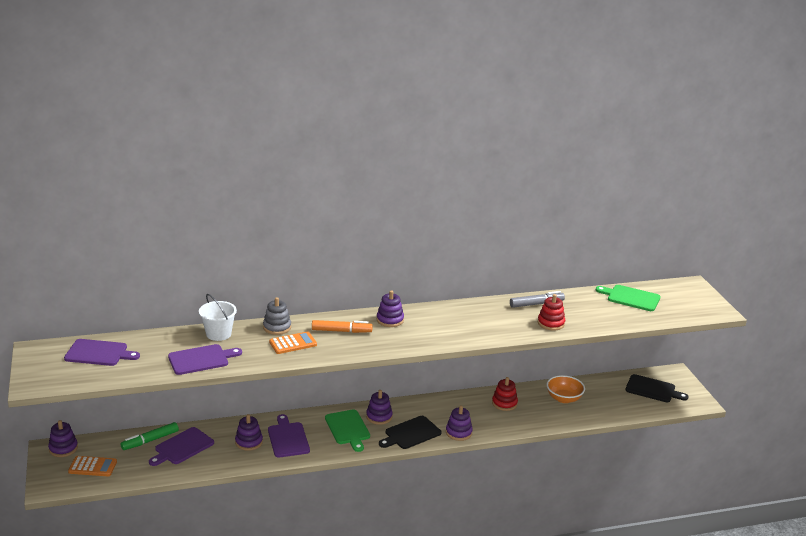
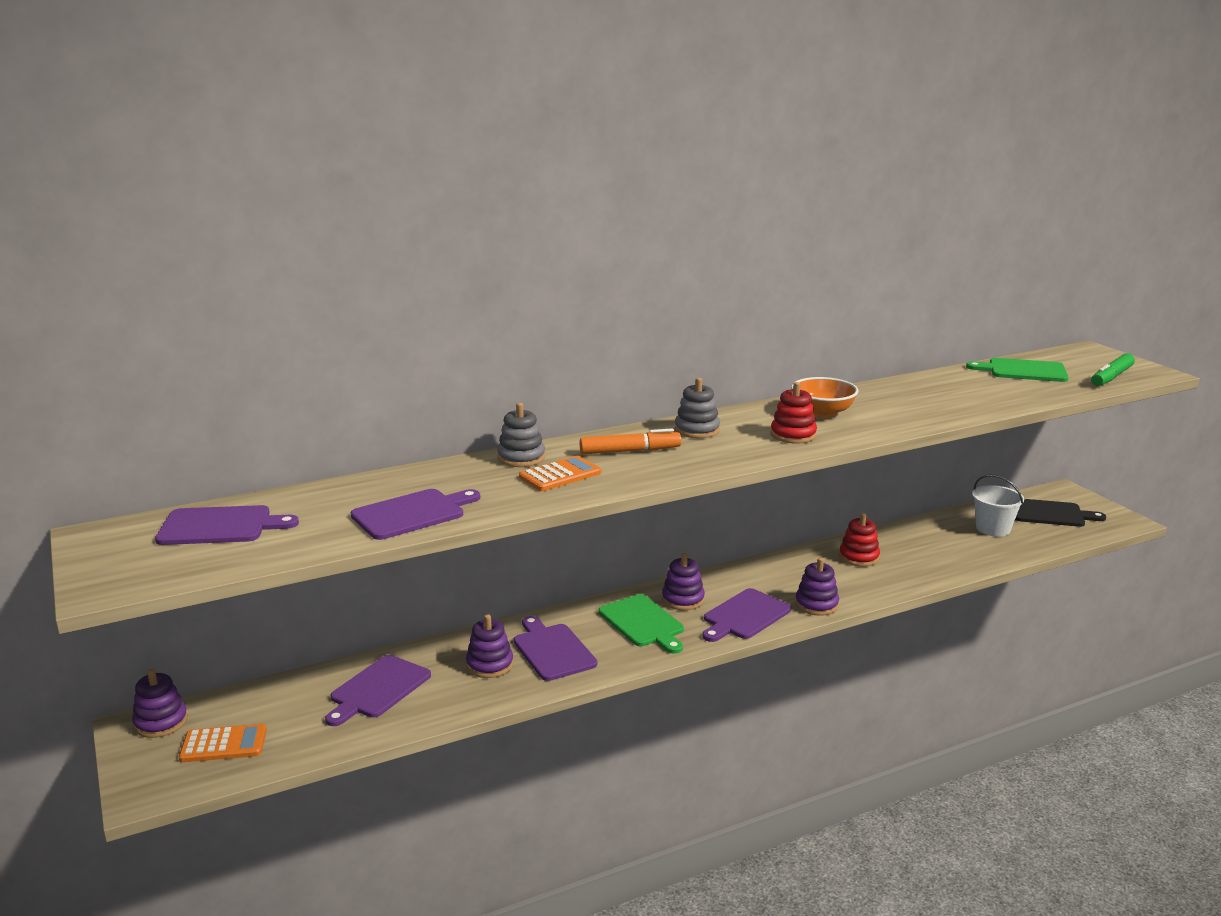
camera: 10 degrees left, 5 degrees down
(150, 440) = (317, 687): green marker -> green marker (1111, 377)
(218, 334) = (426, 477): white bucket -> white bucket (993, 529)
(390, 320) = (697, 430): purple stacking toy -> grey stacking toy
(411, 433) = (745, 616): black cutting board -> purple cutting board
(536, 304) = (899, 390): grey marker -> none
(551, 323) = (939, 409): red stacking toy -> red stacking toy (793, 435)
(564, 398) = (938, 540): orange bowl -> orange bowl (822, 412)

